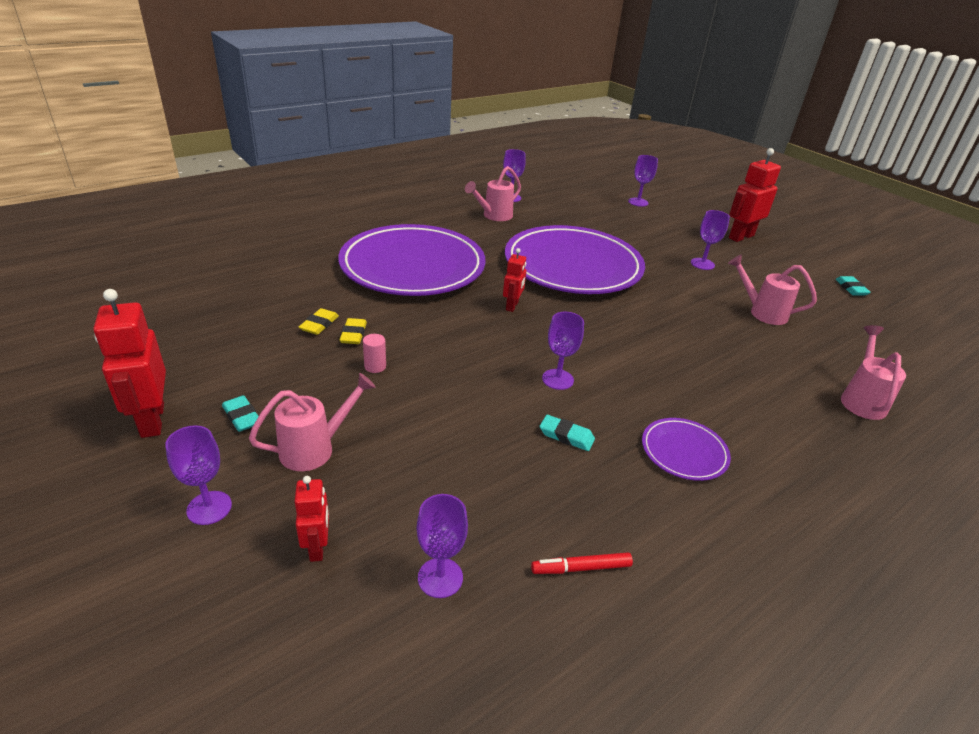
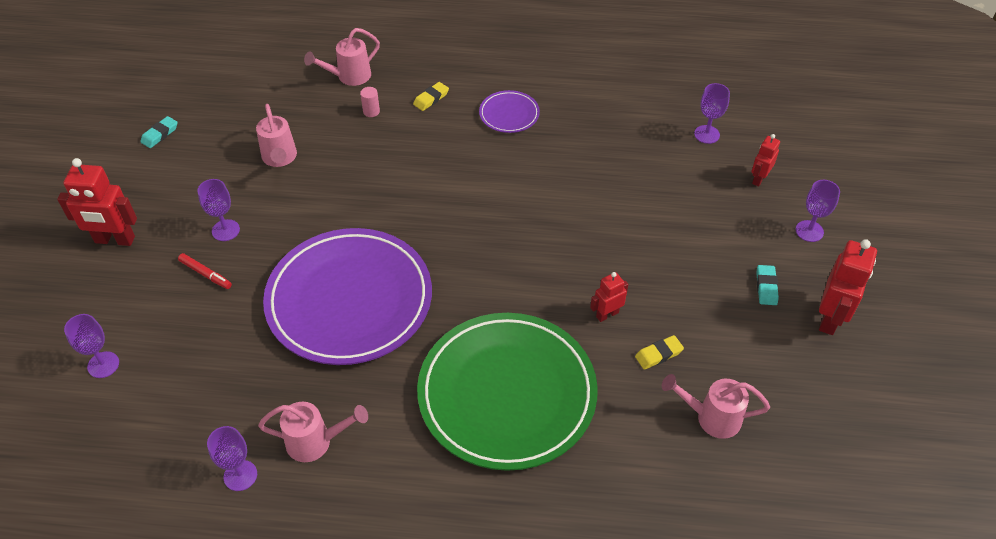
camera: 135 degrees left, 15 degrees up
(314, 449) = (729, 236): pink watering can -> pink watering can (712, 417)
(353, 334) = (637, 325): yellow eraser -> yellow eraser (431, 98)
(375, 366) = (644, 280): pink cylinder -> pink cylinder (371, 111)
(412, 266) = (507, 393): purple plate -> green plate
(512, 306) = (472, 281): red robot -> red robot (607, 314)
(557, 379) = (522, 196): purple goblet -> none
(566, 436) = (566, 159): turquoise eraser -> none
(581, 568) = (635, 102): red marker -> red marker (205, 274)

